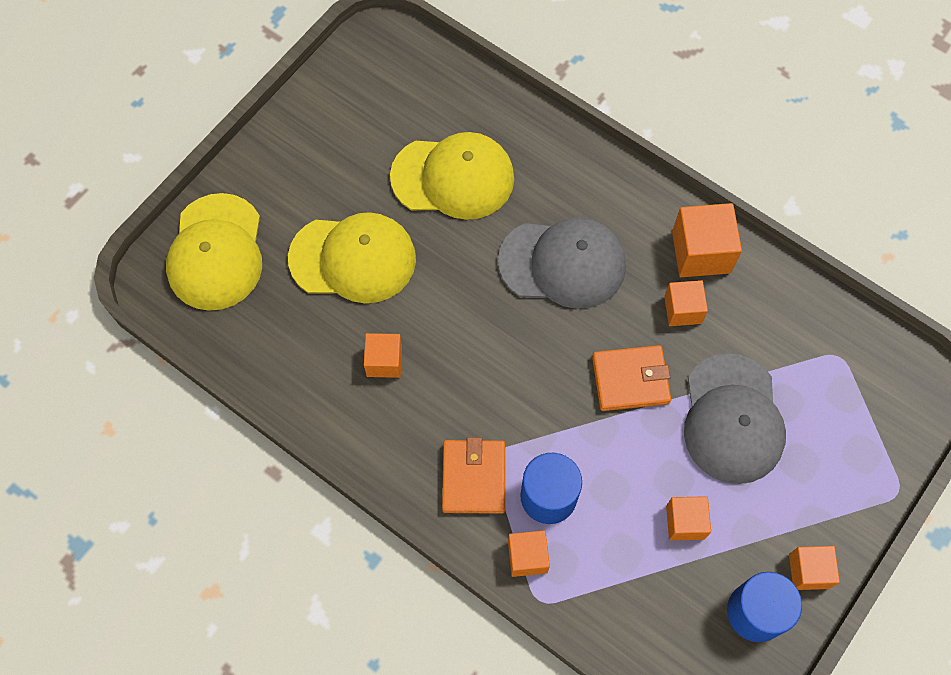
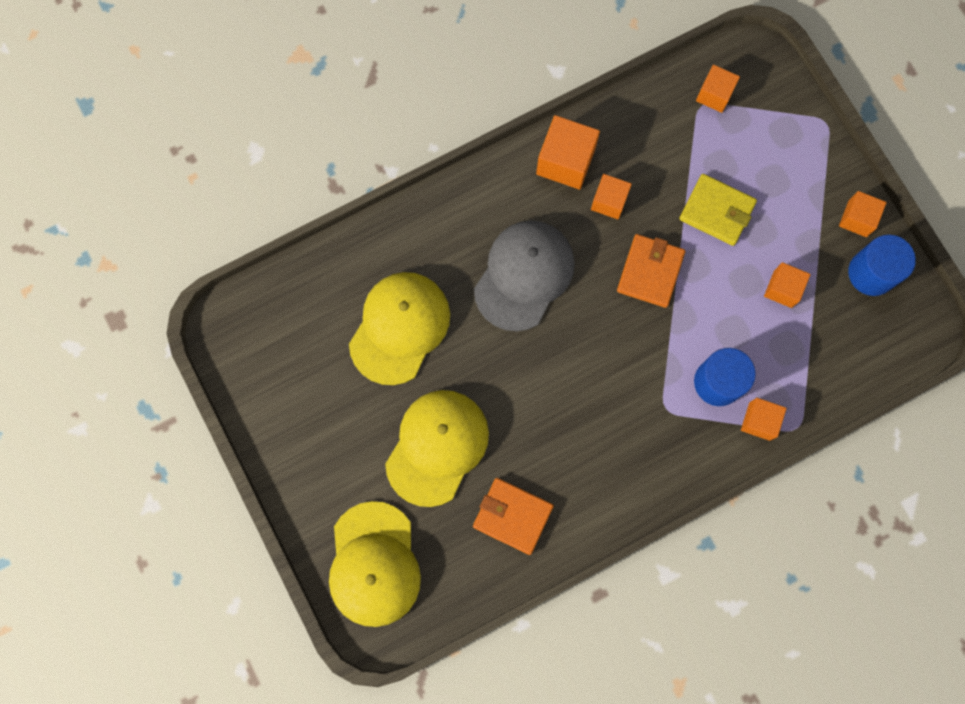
camera: 65 degrees left, 10 degrees up
(216, 252) = (374, 564): yellow cap -> yellow cap turned 60 degrees clockwise
(384, 361) = (544, 461): orange cube -> orange cube (714, 95)
(474, 478) = (677, 433): orange wallet -> orange wallet (512, 516)
(732, 419) = (717, 211): grey cap -> yellow wallet

